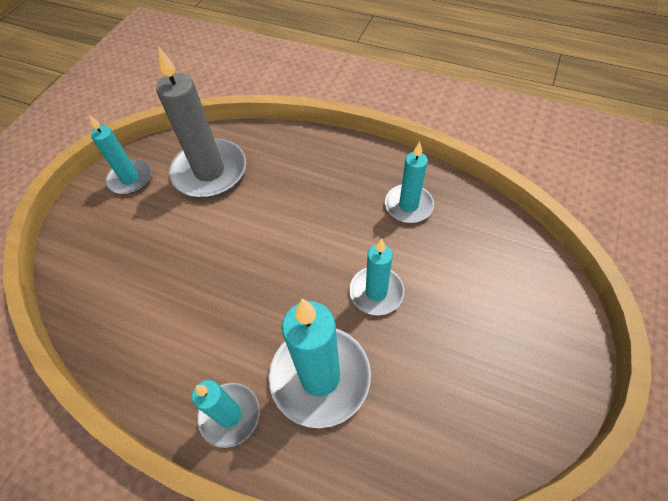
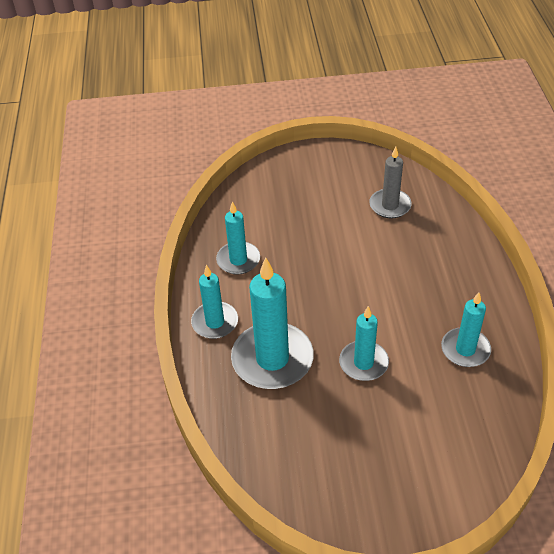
camera: 60 degrees right, 10 degrees down
(130, 179) = (346, 166): turquoise candle -> turquoise candle (238, 260)
(209, 172) = (390, 205): grey candle -> grey candle, size x0.60

